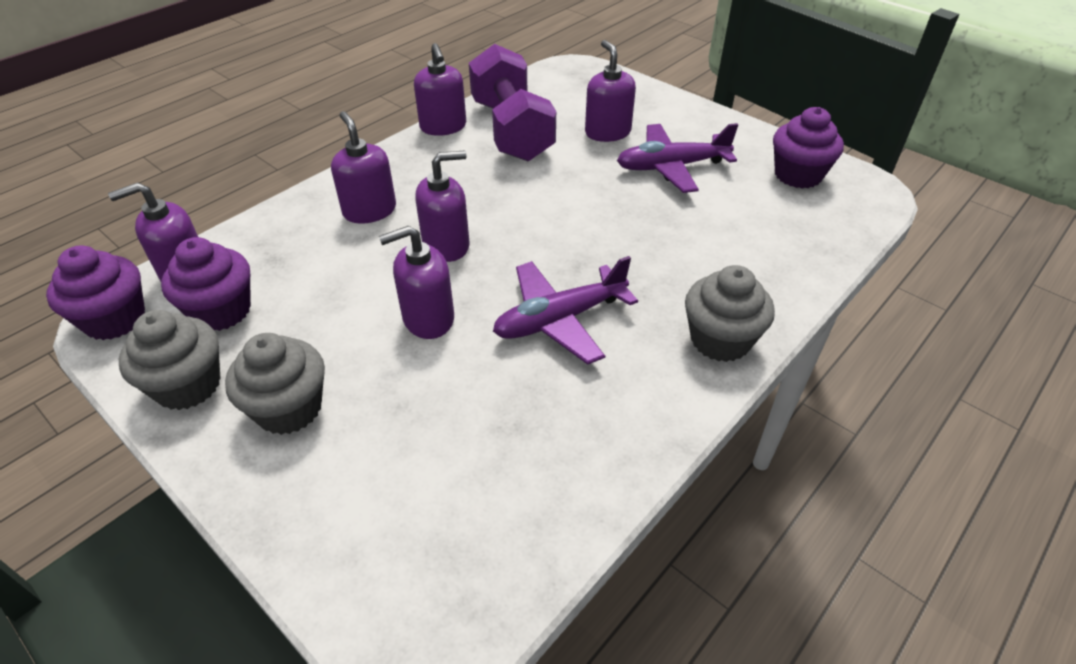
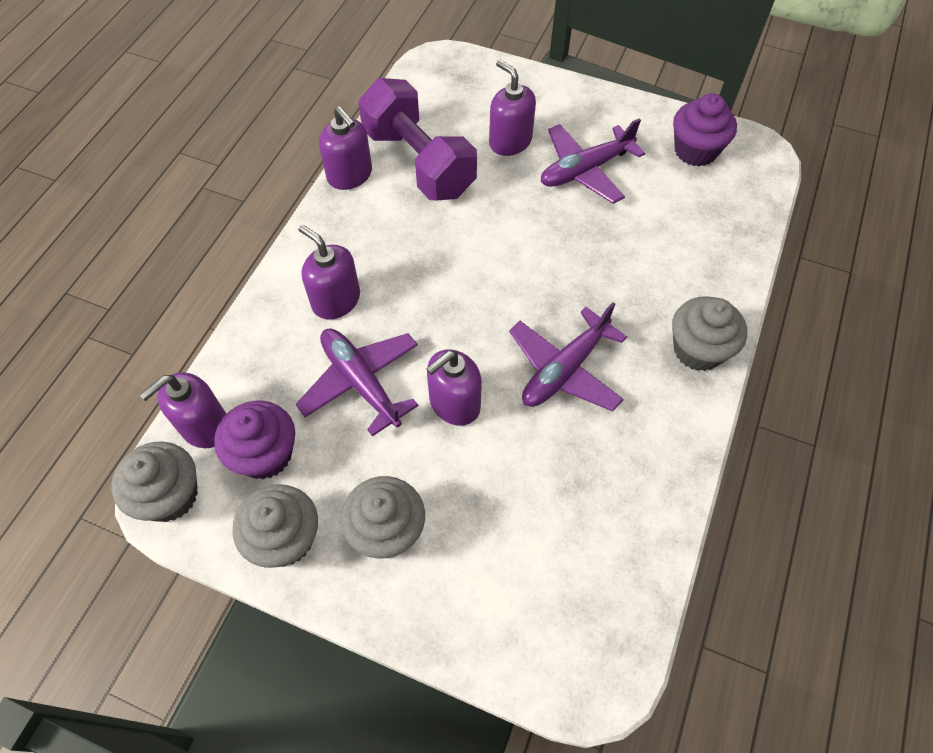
camera: 20 degrees left, 15 degrees up
(115, 319) = (170, 495): purple cupcake -> grey cupcake
(349, 278) = (361, 382): none -> purple plane
(446, 245) = (429, 319): purple soap dispenser -> none

